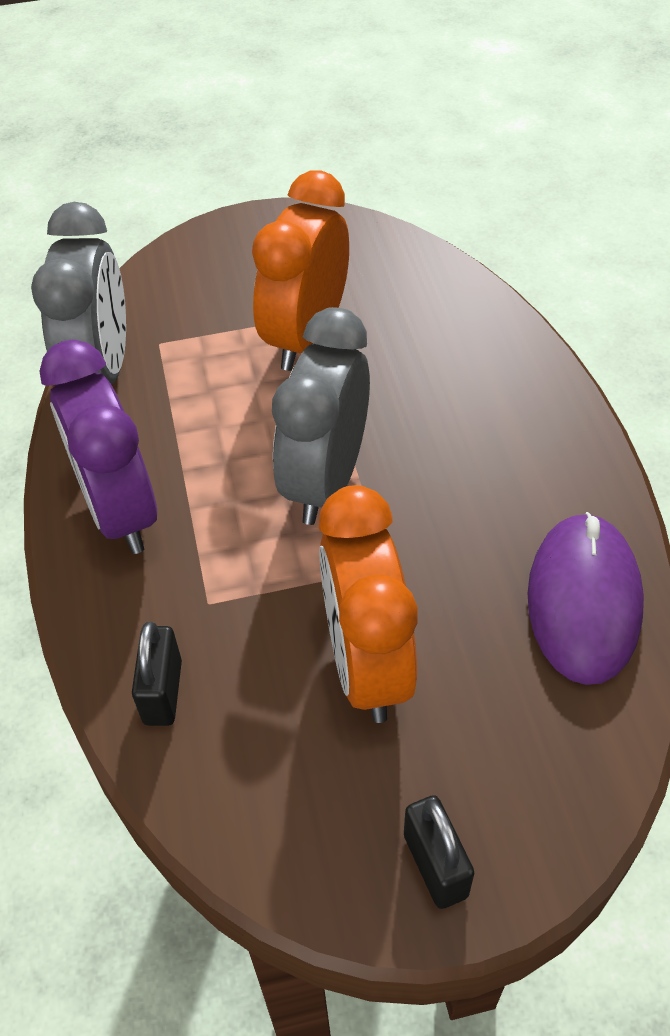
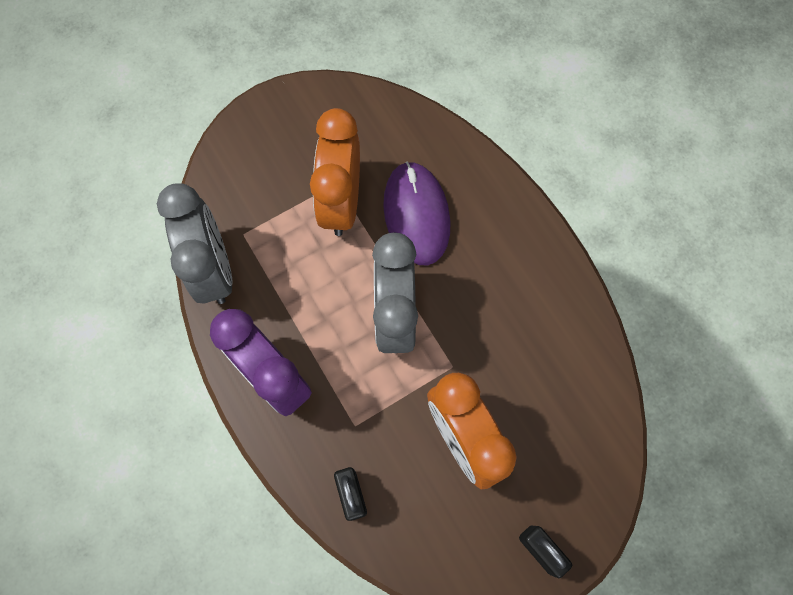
camera: 20 degrees left, 20 degrees up
(583, 601) = (574, 356): purple mouse -> purple mouse (416, 215)

